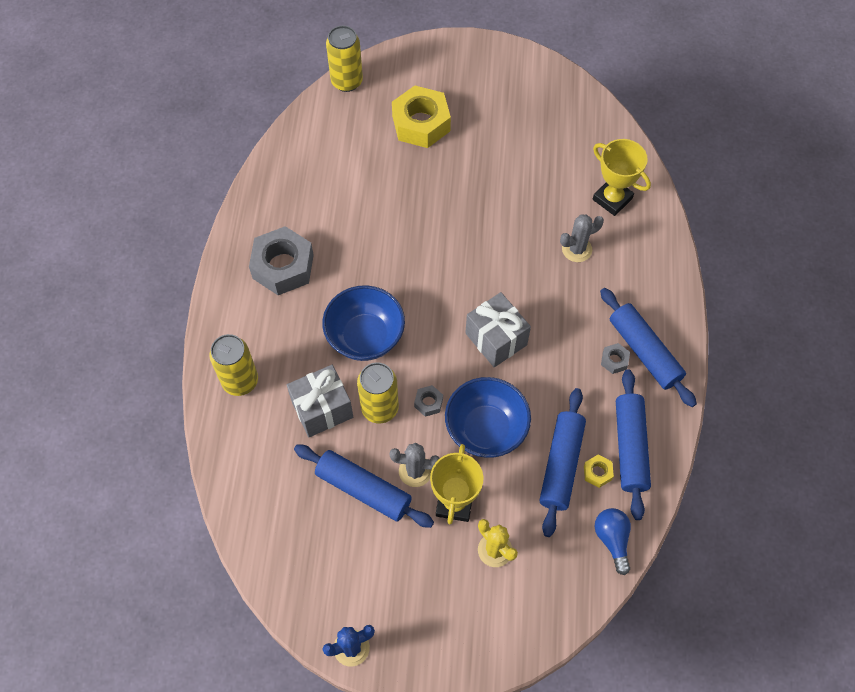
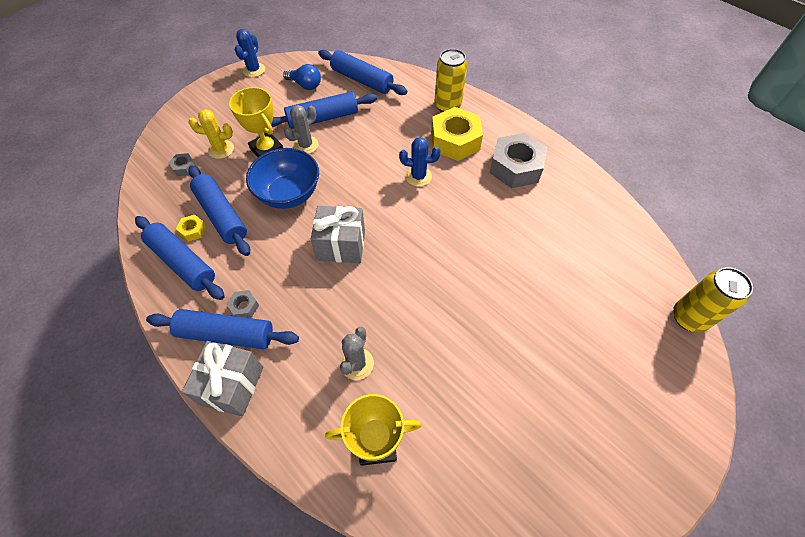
camera: 130 degrees right, 5 degrees down
(267, 502) = (362, 80): none -> blue rolling pin
(322, 409) = (390, 129): grey gift -> grey gift (232, 385)
(365, 337) = (418, 176): blue bowl -> blue cactus
(380, 408) = (362, 154): yellow can -> none
(421, 123) = (594, 343): yellow nut -> yellow nut (455, 141)
(428, 403) = (339, 178): grey nut -> grey nut (184, 167)
(612, 540) = (152, 206): blue light bulb -> blue light bulb (305, 85)

